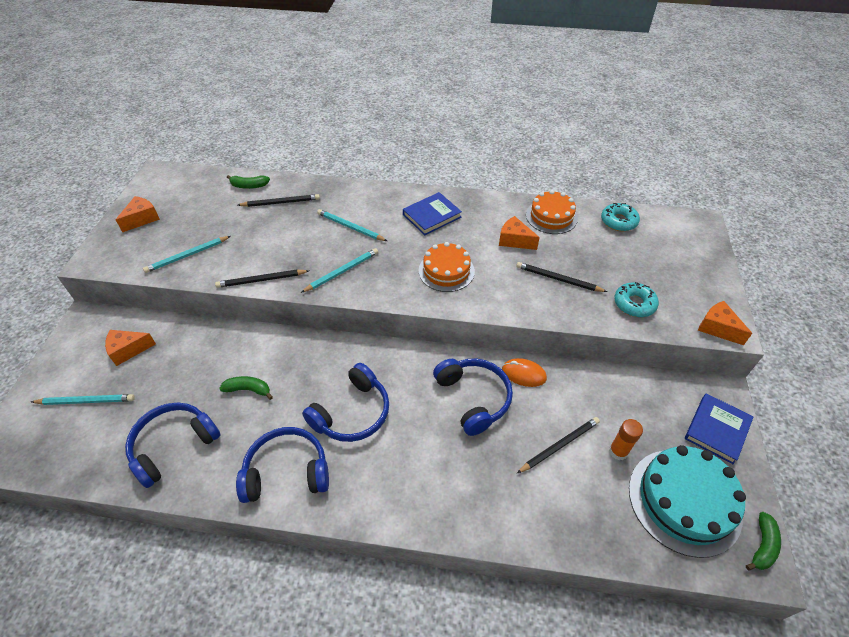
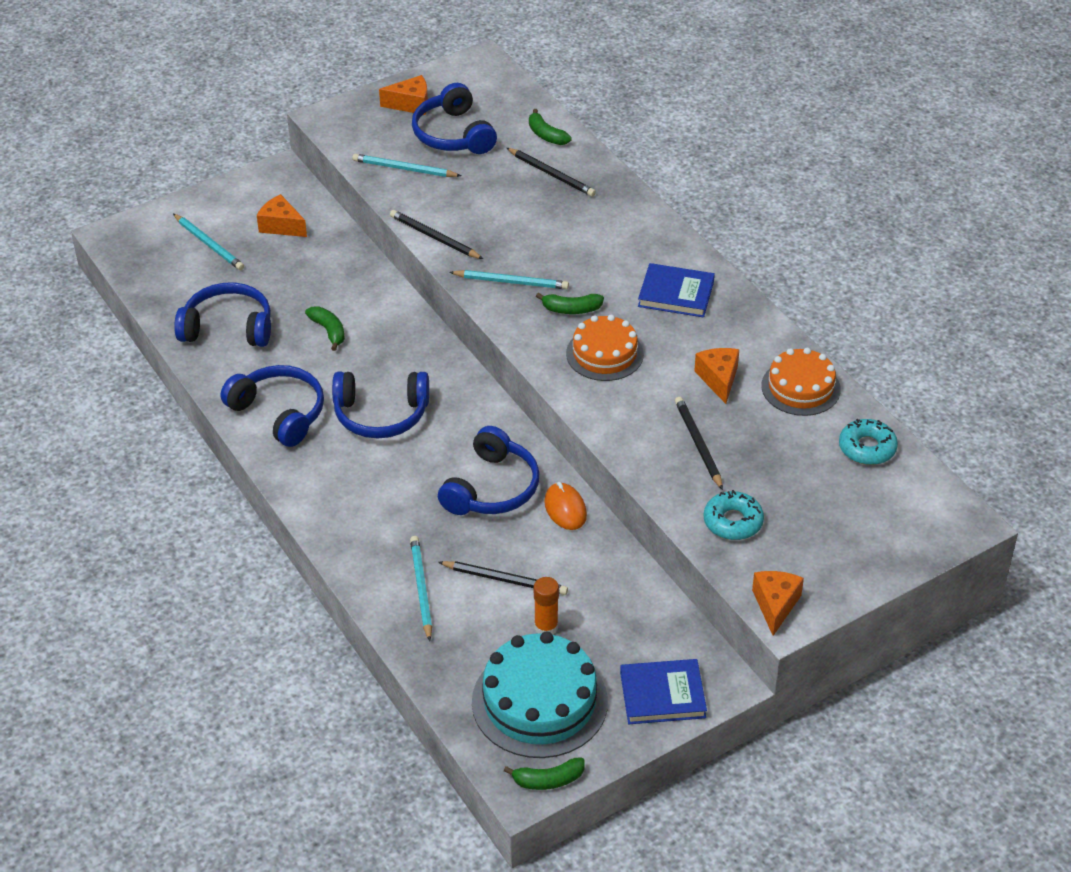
camera: 50 degrees right, 5 degrees down
(193, 218) = (453, 134): none -> blue headphones
(350, 227) = (580, 246): turquoise pencil -> turquoise pencil (421, 589)
(395, 261) = (571, 309): none -> green banana

